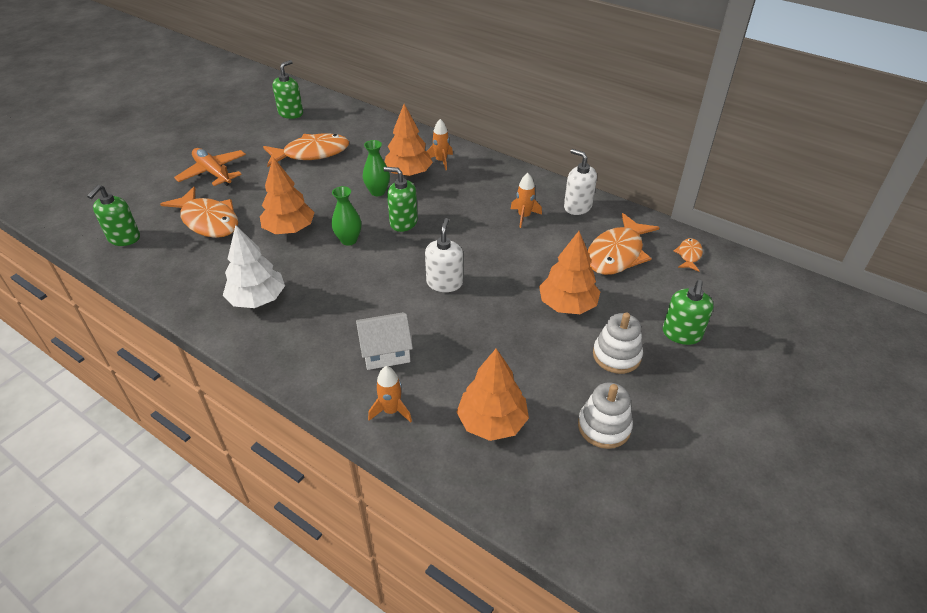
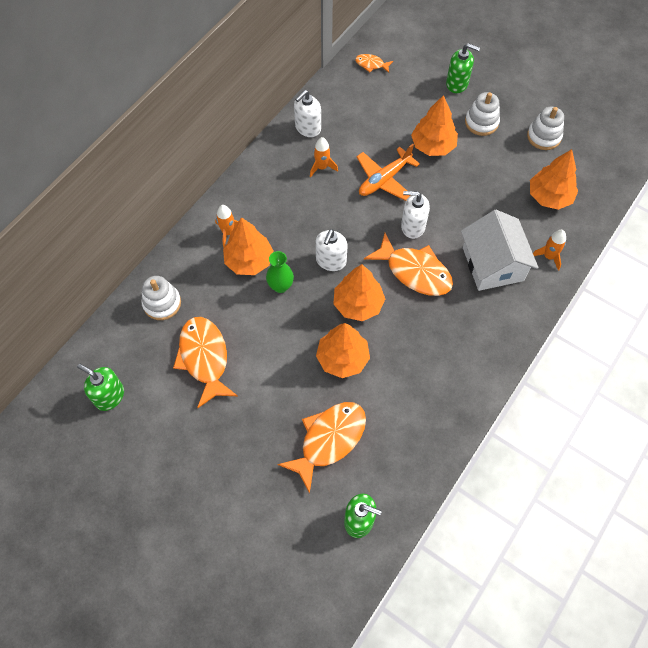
camera: 90 degrees left, 20 degrees up
(213, 173) = (238, 458): orange plane -> orange plane (384, 179)
(257, 299) = (442, 368): white tree -> none
(349, 240) = (358, 304): green vase -> orange tree
(370, 131) = (162, 303): none -> white stacking toy
(385, 351) = (493, 264): white house -> white house, size x1.52
(403, 222) = (331, 261): green soap dispenser -> white soap dispenser
(617, 254) = (371, 108): orange fish -> orange fish (414, 271)

